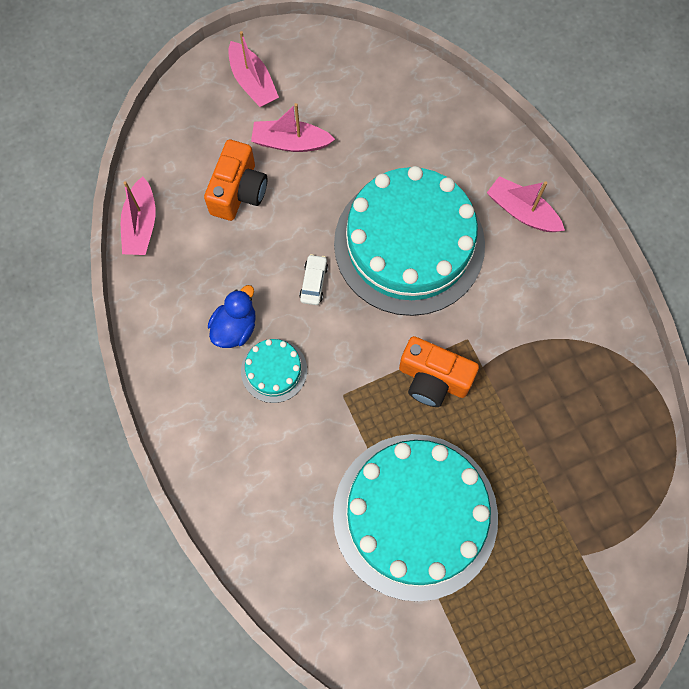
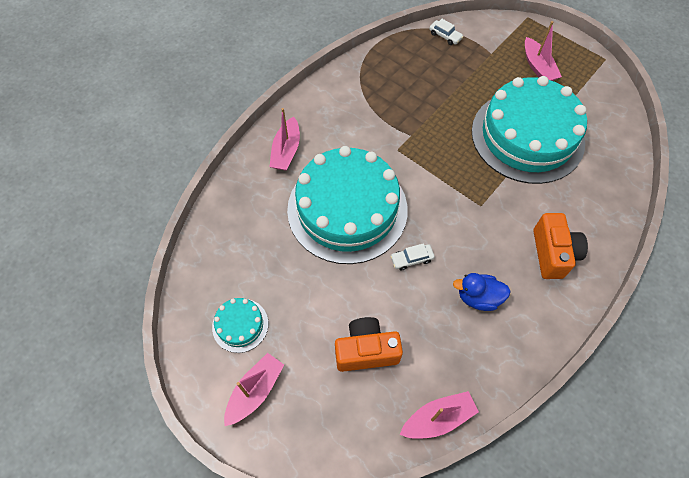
camera: 115 degrees left, 10 degrees down
(274, 370) = (492, 256): turquoise cake -> turquoise cake (240, 325)
(290, 142) = (301, 330): pink boat -> pink boat (538, 67)
(433, 379) = (436, 158): orange camera -> orange camera (553, 253)
(642, 506) = (445, 36): none -> white car

